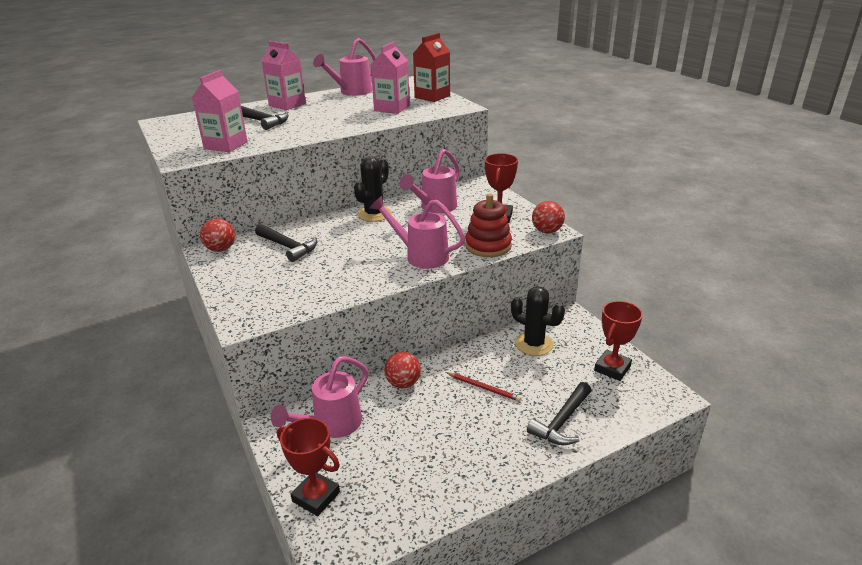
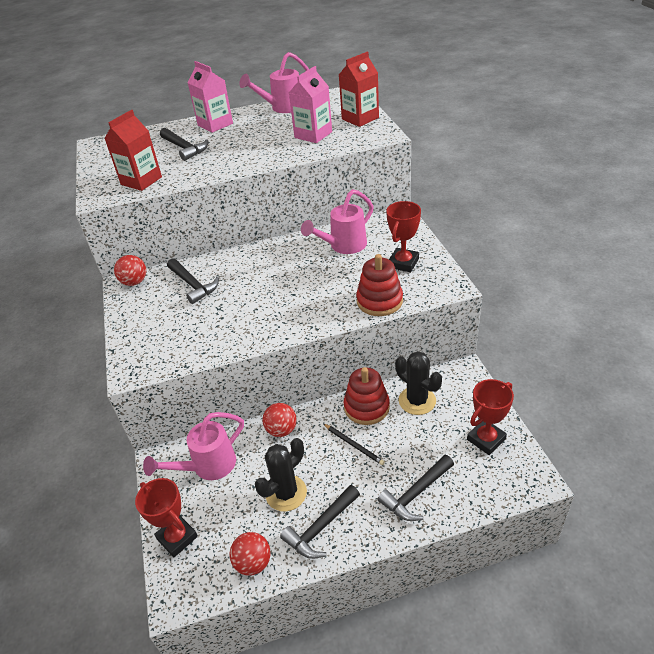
camera: 15 degrees right, 10 degrees up
(226, 145) = (141, 181): pink carton -> red carton
(374, 214) = (283, 250): black cactus -> black cactus (286, 493)
(420, 256) = (310, 307): pink watering can -> none
(474, 465) = (321, 528): none -> black hammer
(484, 388) = (354, 445): red pencil -> black pencil
(485, 354) = (366, 407): none -> red stacking toy
(546, 231) = (445, 287): red ball -> red ball (253, 563)

